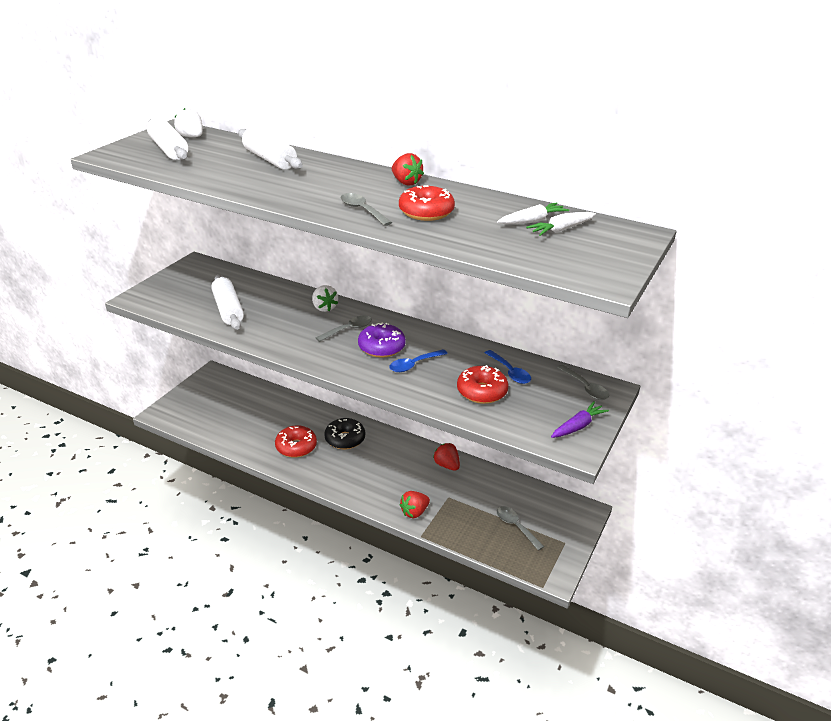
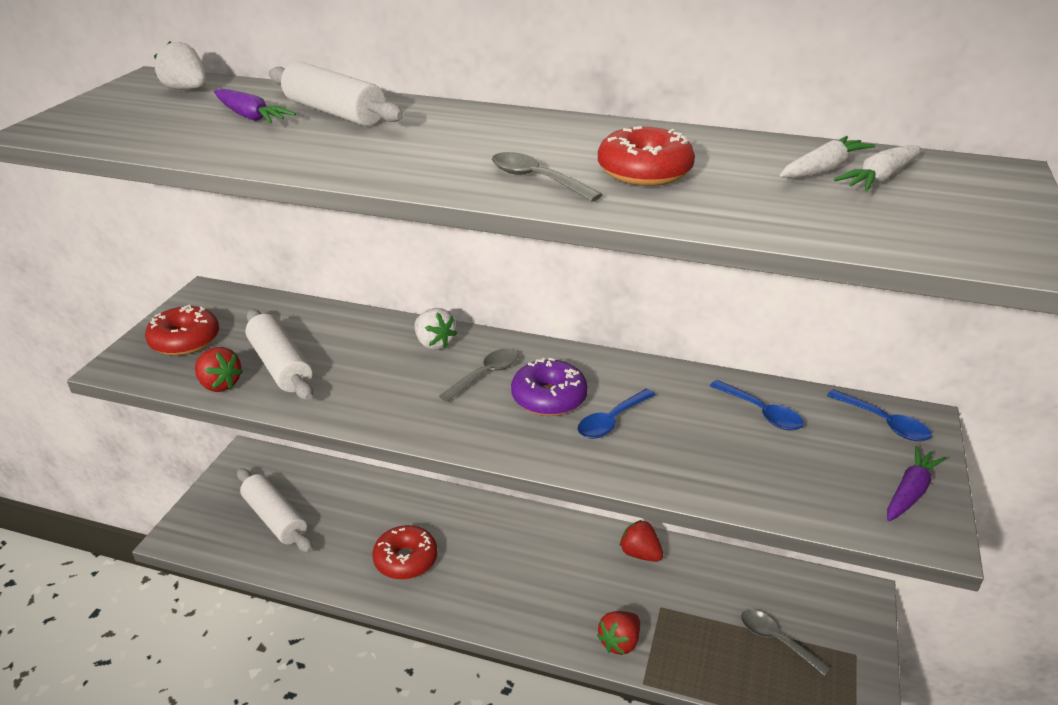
camera: 10 degrees left, 0 degrees up
(168, 149) = (153, 111): white rolling pin -> white rolling pin (275, 519)
(221, 157) = (250, 116): none -> purple carrot
(345, 439) = (476, 534): black donut -> none
(406, 182) = (579, 128): red strawberry -> red strawberry (219, 384)
(482, 392) = (736, 453): red donut -> red donut (185, 341)
(585, 387) = (884, 423): grey spoon -> blue spoon

